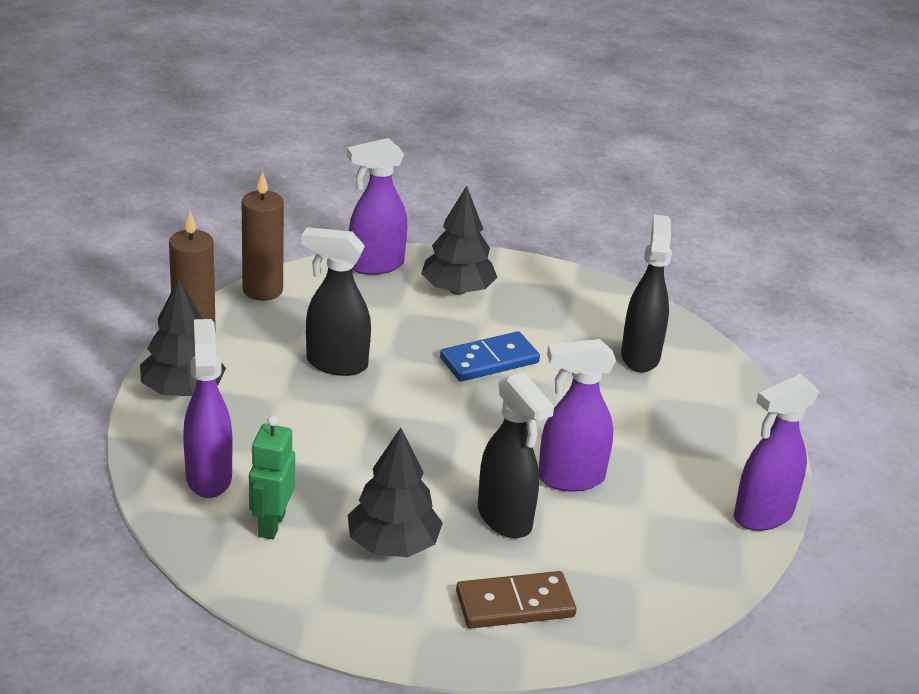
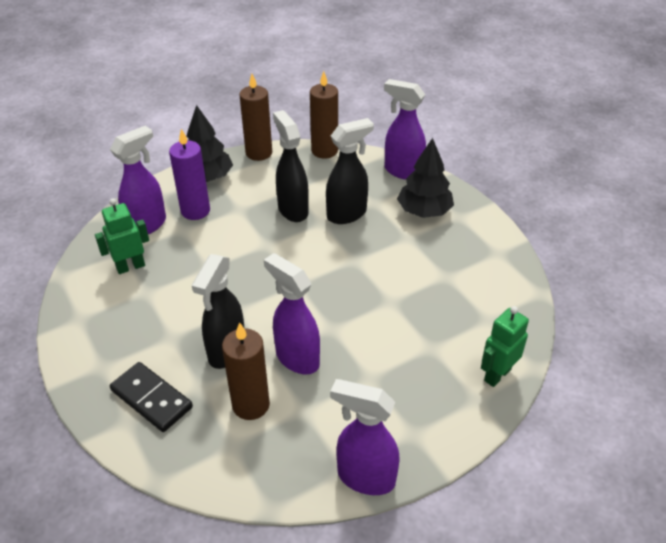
camera: 55 degrees right, 10 degrees up
(235, 429) = (195, 211): none -> purple candle
(393, 545) = (157, 319): black tree -> none
(489, 360) = (372, 261): blue domino -> none
(515, 604) = (151, 399): brown domino -> black domino
(600, 540) = (251, 405): none -> brown candle
(640, 356) = (466, 321): black spray bottle -> black spray bottle (347, 214)
(722, 379) = (497, 374): none -> green robot

